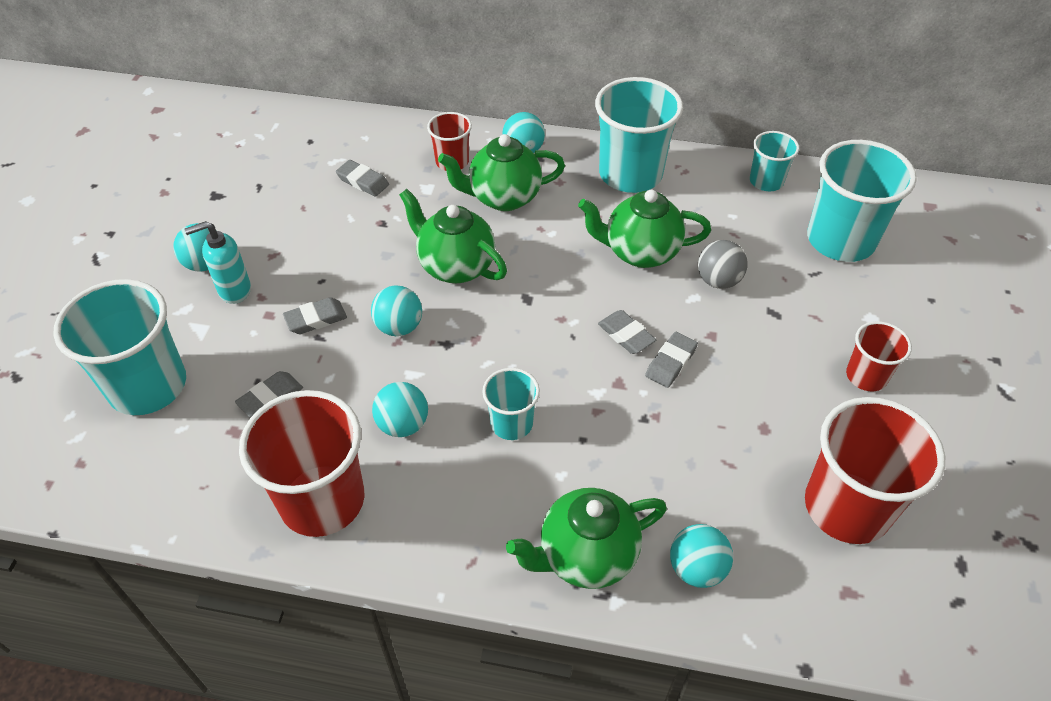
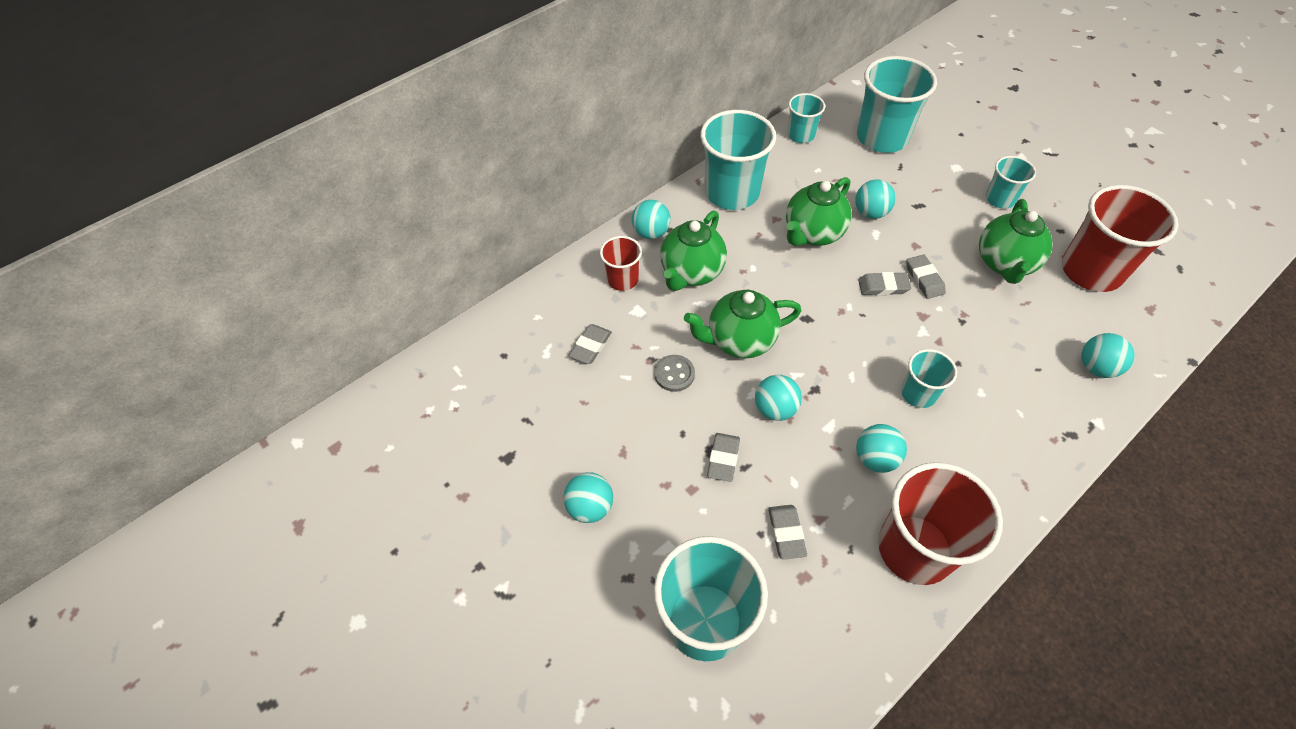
camera: 50 degrees left, 5 degrees up
(234, 290) = (642, 500): turquoise soap dispenser -> none
(363, 181) = (591, 346): grey eraser -> grey eraser turned 45 degrees counterclockwise
(379, 244) = (674, 374): none -> grey button
(585, 556) = (1055, 418): green teapot -> green teapot (1004, 264)
(718, 280) = (870, 213): grey ball -> turquoise ball
(866, 376) = (1000, 199): red cup -> turquoise cup

